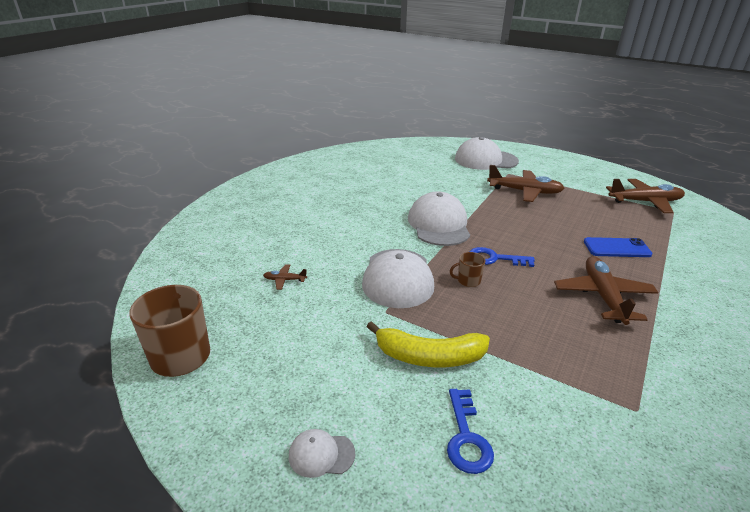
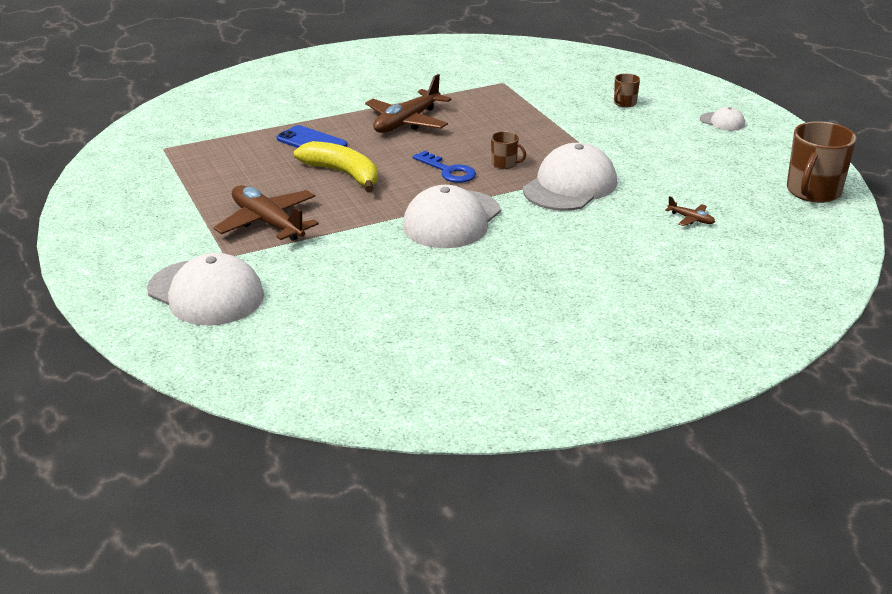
camera: 145 degrees left, 0 degrees up
(429, 356) = (605, 135): yellow banana -> yellow banana (343, 174)
(466, 437) = (624, 103): blue key -> brown mug
(645, 202) = (162, 164): brown plane -> none

